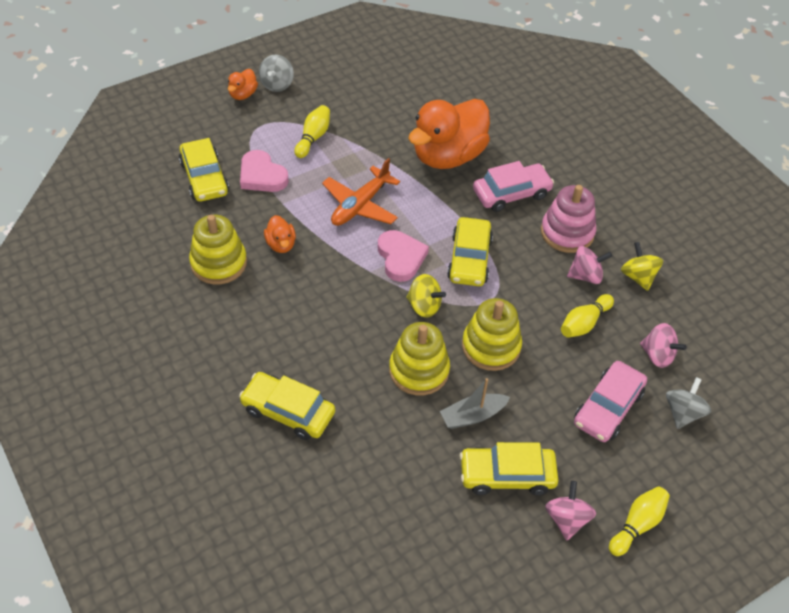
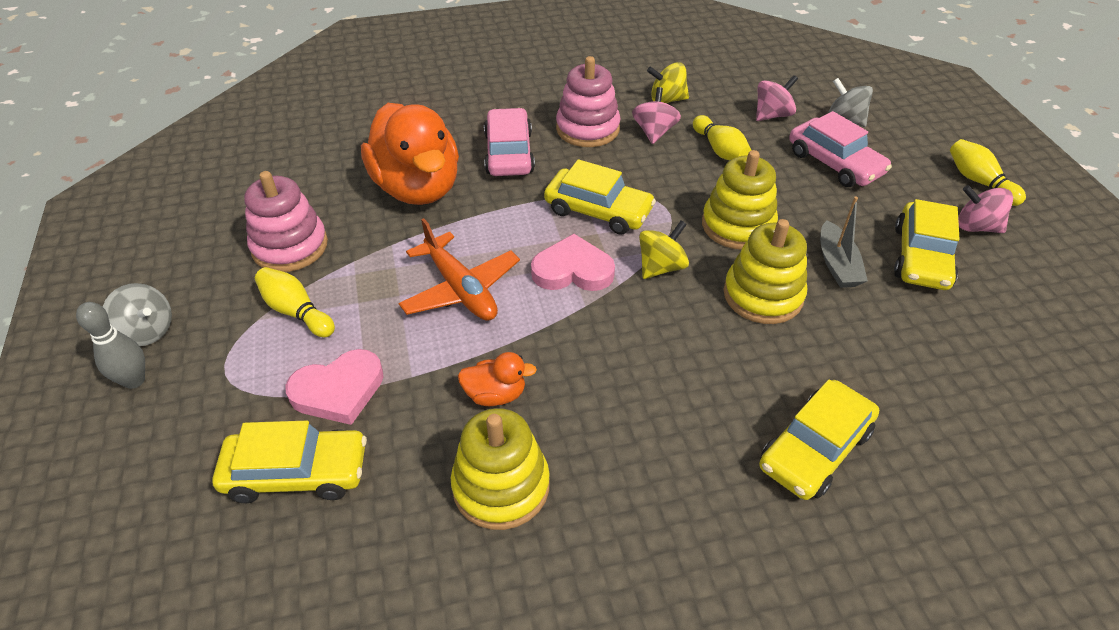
camera: 70 degrees left, 5 degrees down
(243, 94) = (134, 380): orange duck -> grey bowling pin
(365, 115) = (290, 246): none -> pink stacking toy

